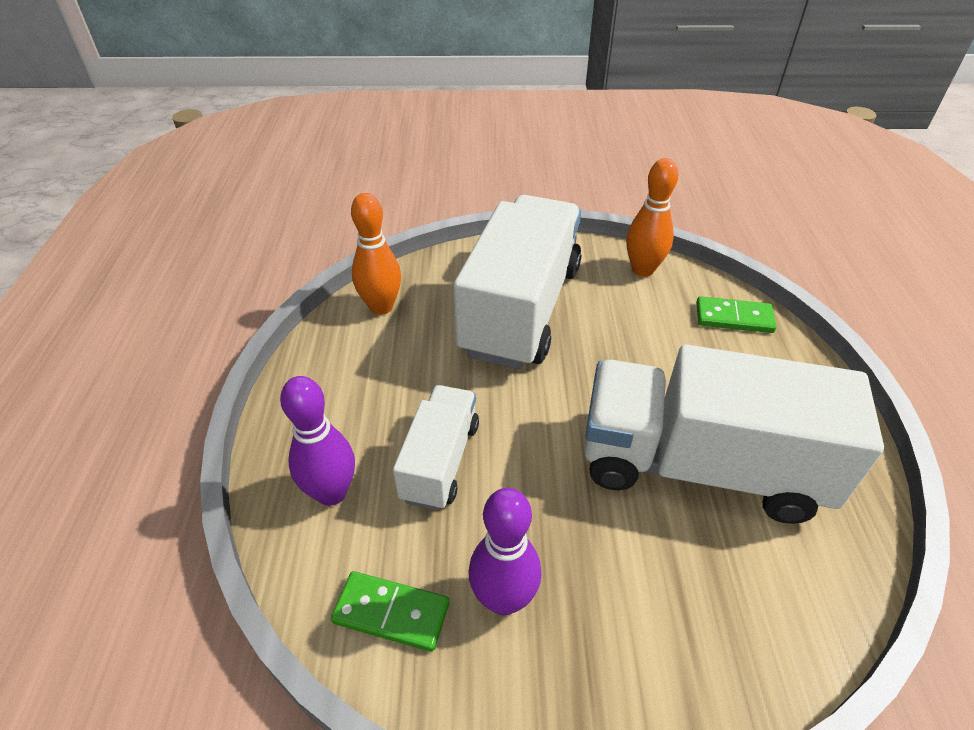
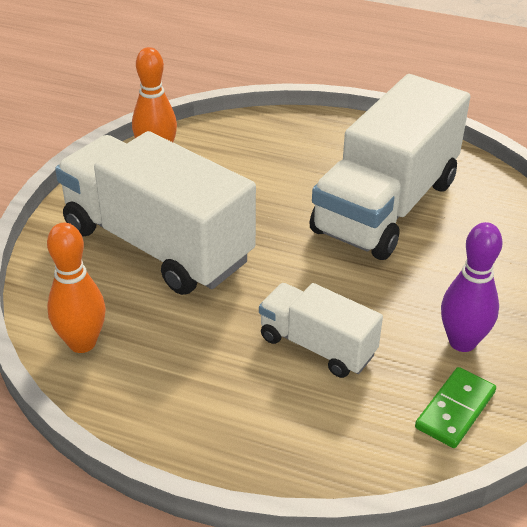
camera: 70 degrees left, 5 degrees down
(331, 493) = (320, 428): purple bowling pin -> none
(734, 318) = (249, 133): green domino -> none

